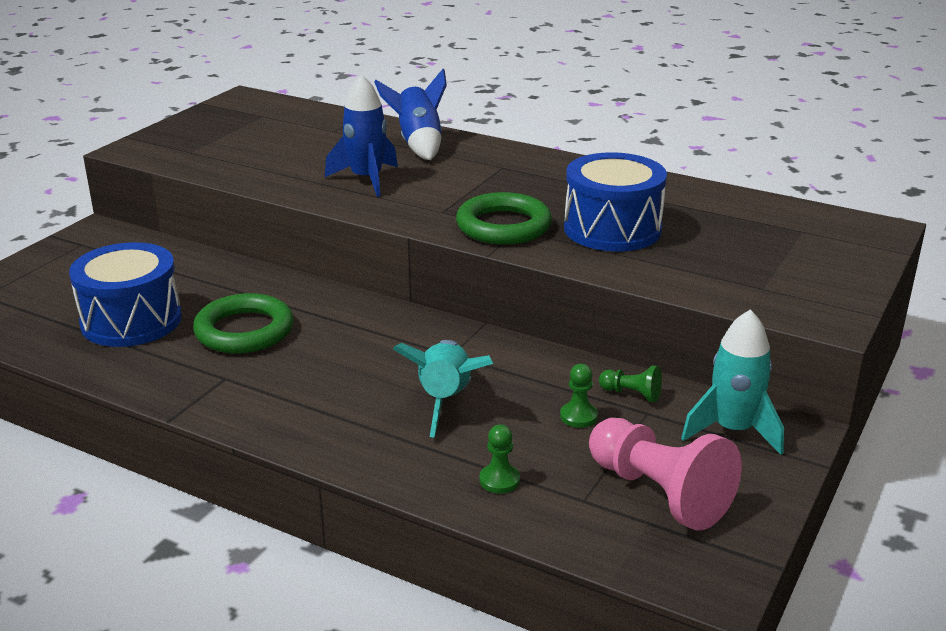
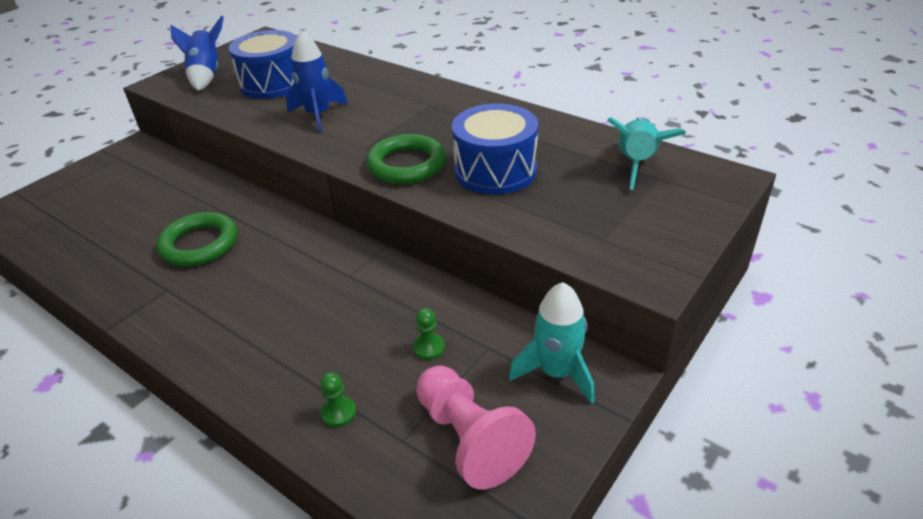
camera: 10 degrees right, 10 degrees up
(131, 321) = (122, 230): blue drum -> blue drum (273, 83)
(418, 144) = (373, 82): blue rocket -> blue rocket (206, 75)
(445, 400) = (326, 323): turquoise rocket -> turquoise rocket (636, 164)
(631, 394) = (481, 327): green pawn -> none

